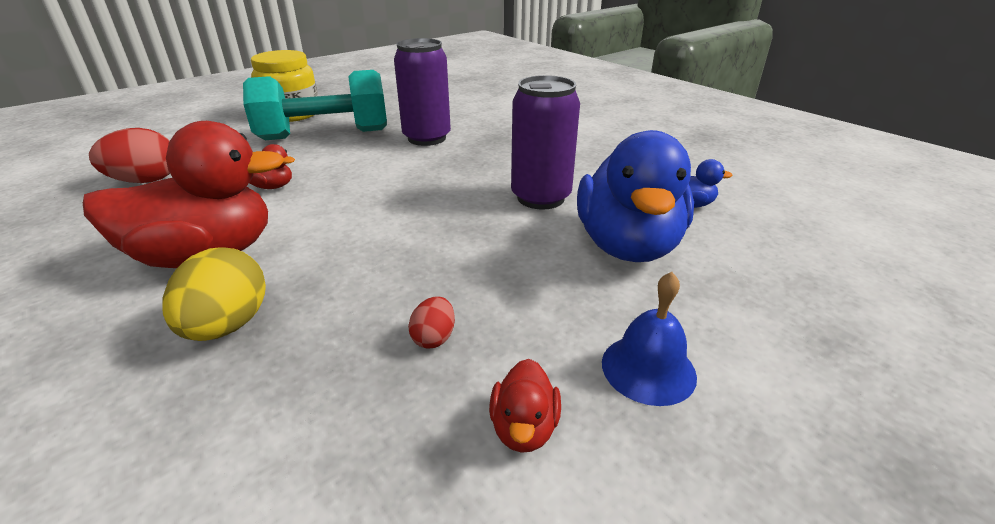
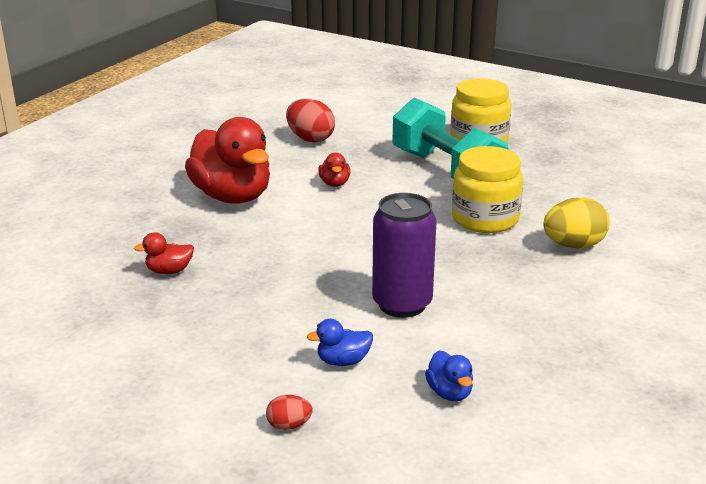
camera: 70 degrees right, 5 degrees down
(228, 325) = (169, 229): yellow egg -> yellow egg (573, 245)
(427, 138) = (485, 219): purple can -> yellow jar
(434, 338) = (185, 297): red egg -> red egg (289, 425)
(524, 428) = (121, 343): red duck -> red duck (169, 271)
(627, 245) = (343, 361): blue duck -> blue duck, size x0.42
(648, 369) = (185, 384): blue bell -> none

